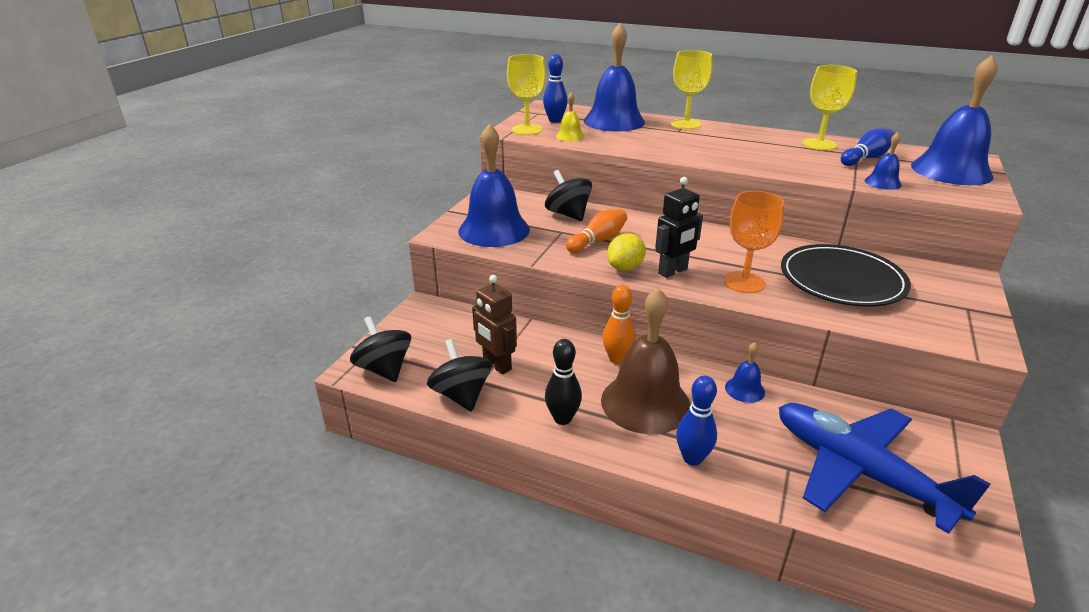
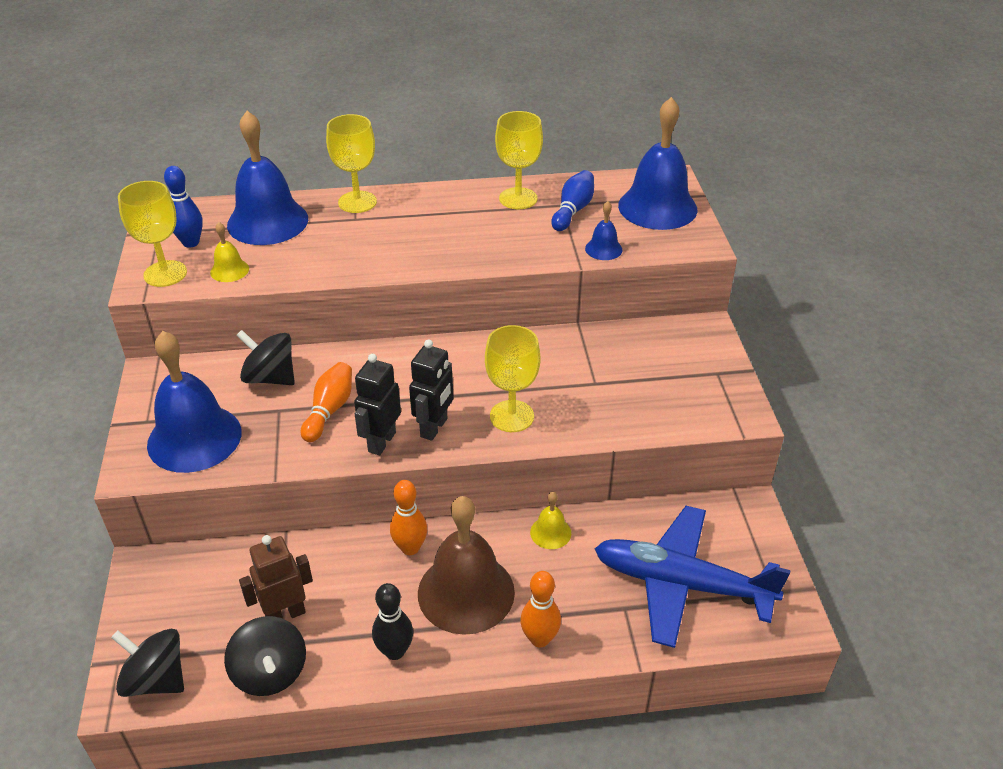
camera: 30 degrees left, 10 degrees up
(461, 395) = (270, 672): black spinning top -> black spinning top turned 150 degrees counterclockwise
(496, 365) = (285, 614): brown robot -> brown robot turned 135 degrees clockwise
(625, 268) = (381, 442): yellow lemon -> black robot
(692, 458) = (539, 639): blue bowling pin -> orange bowling pin
(744, 282) = (511, 416): orange goblet -> yellow goblet
(744, 389) = (550, 532): blue bell -> yellow bell
(842, 280) = (600, 376): black plate -> none

